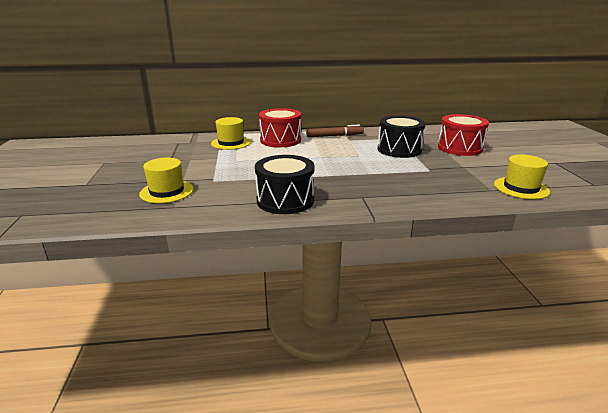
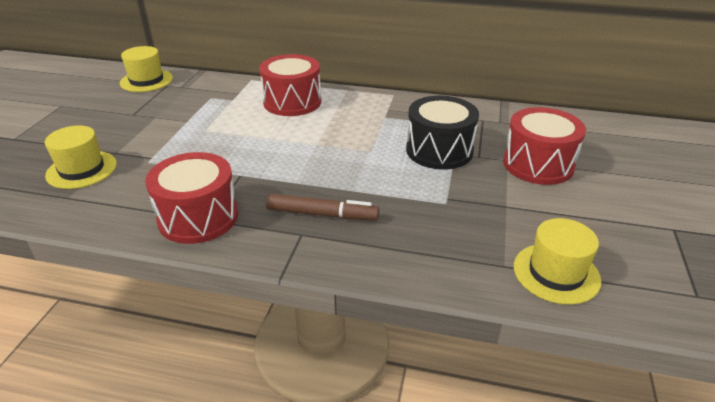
camera: 20 degrees right, 10 degrees up
(231, 143) = (227, 96): yellow hat -> yellow hat (146, 80)
(285, 200) = (198, 217): black drum -> red drum
(334, 136) = (372, 105): brown marker -> brown marker (322, 214)

